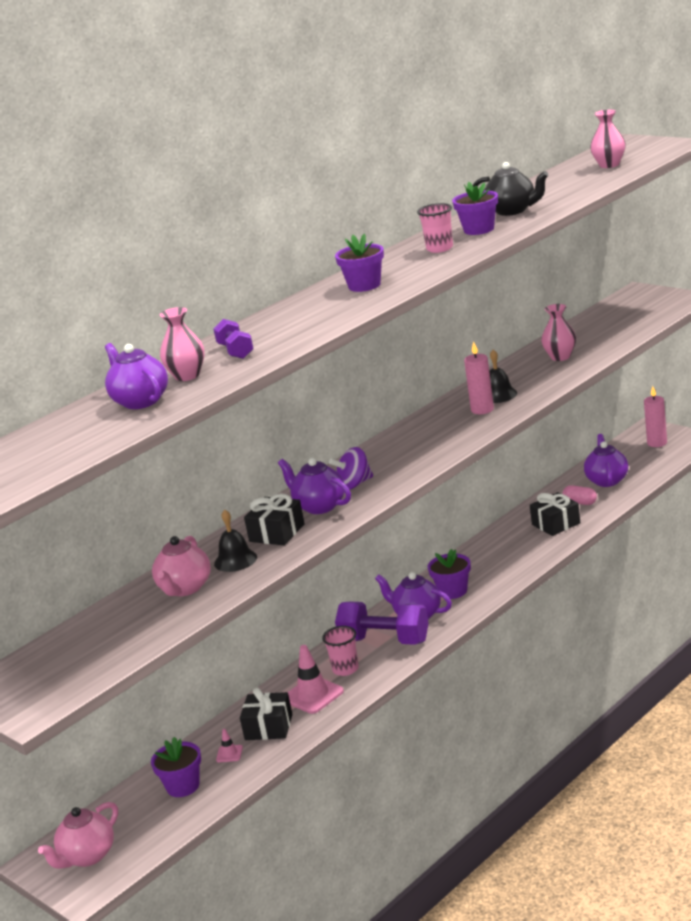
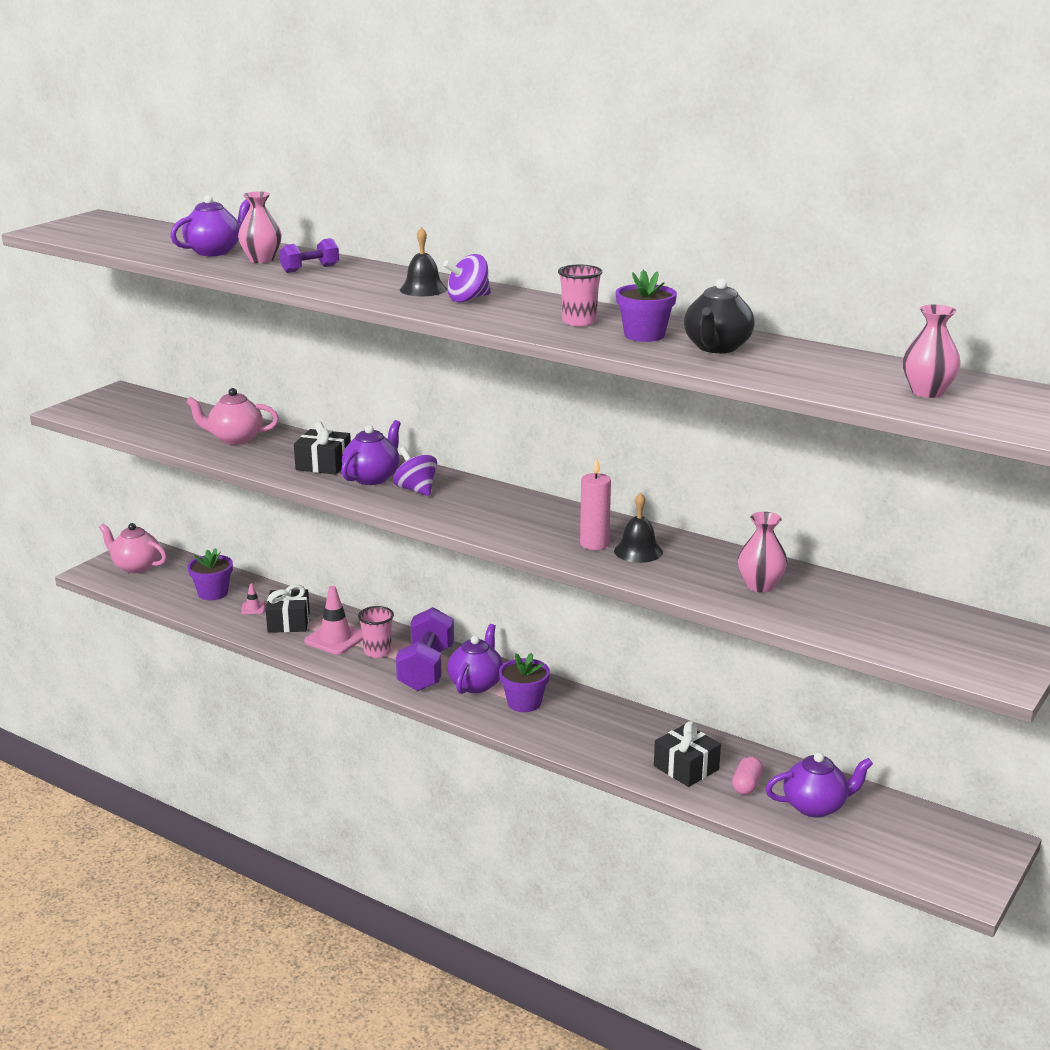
camera: 75 degrees right, 0 degrees up
(235, 560) = (277, 453): black bell -> black bell (423, 289)
(364, 285) = (468, 299): purple flower pot -> purple spinning top
(657, 443) = (947, 851): pink candle -> none

